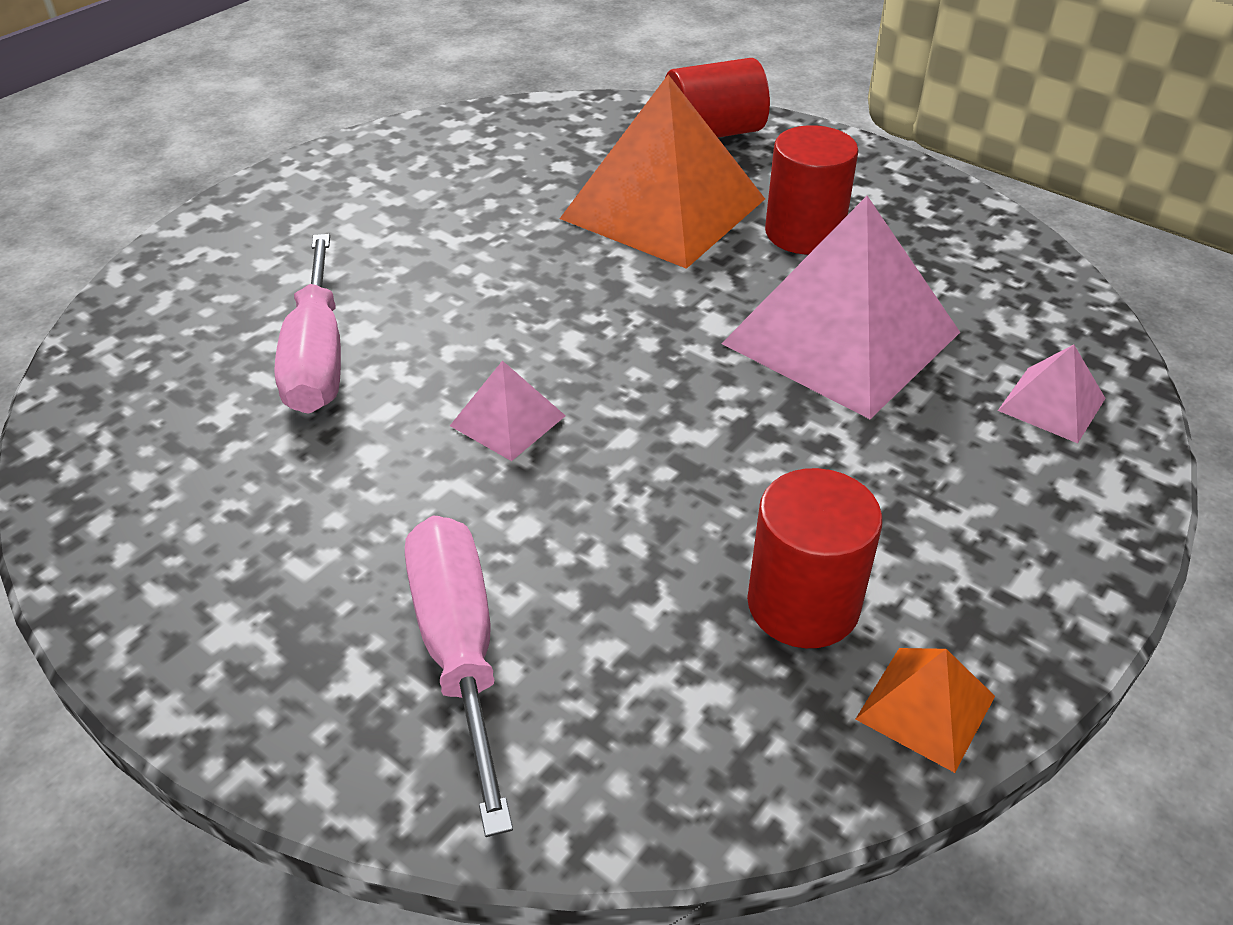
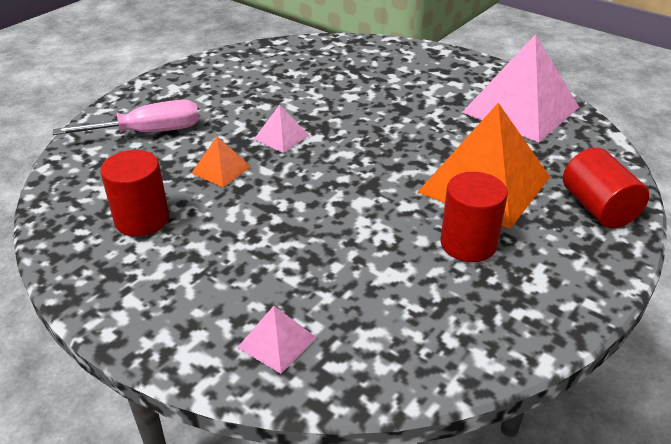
camera: 90 degrees right, 5 degrees down
(317, 357) = (330, 87): pink screwdriver -> none
(841, 337) = (349, 251): pink pyramid -> pink pyramid (521, 109)
(926, 707) = (71, 252): orange pyramid -> orange pyramid (221, 169)

